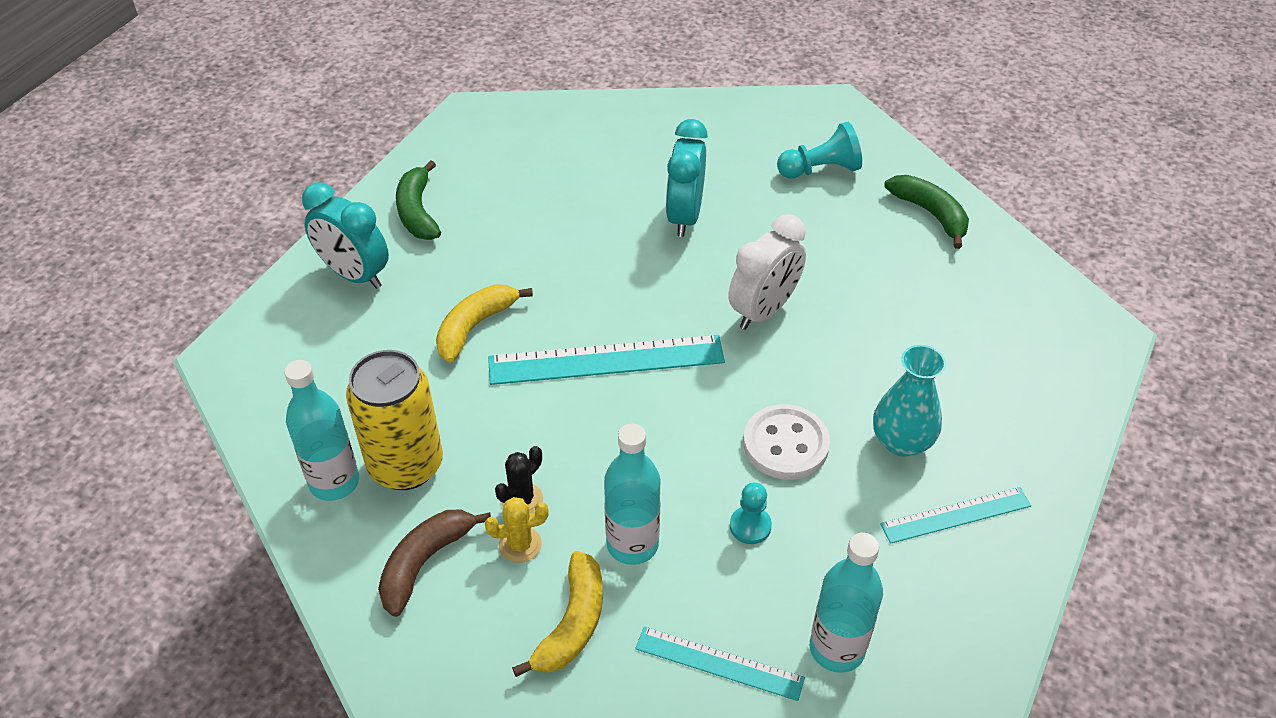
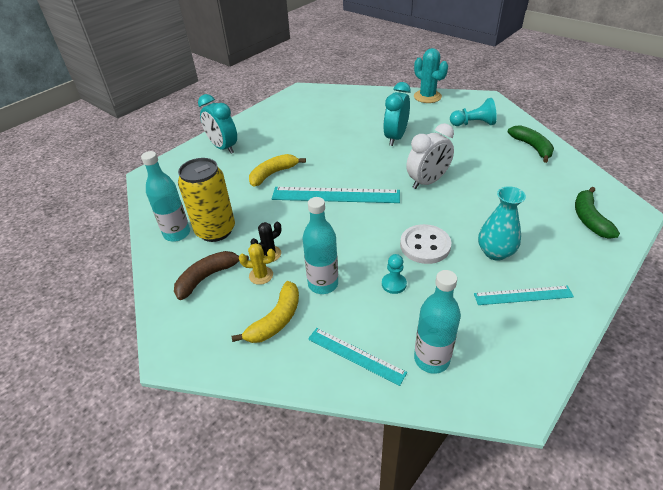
camera: 15 degrees right, 5 degrees down
(418, 212) = (263, 125): green banana -> green banana (589, 219)
(723, 110) = (427, 97): none -> turquoise cactus

